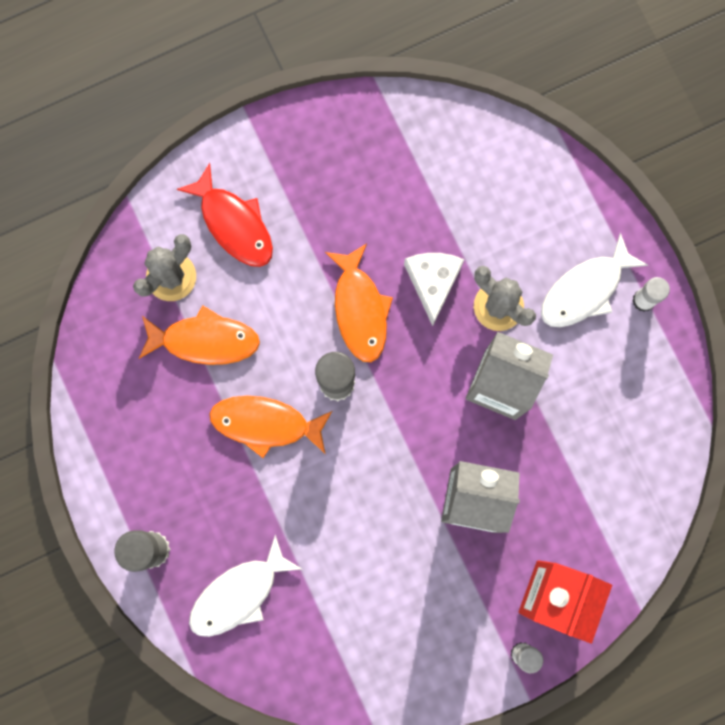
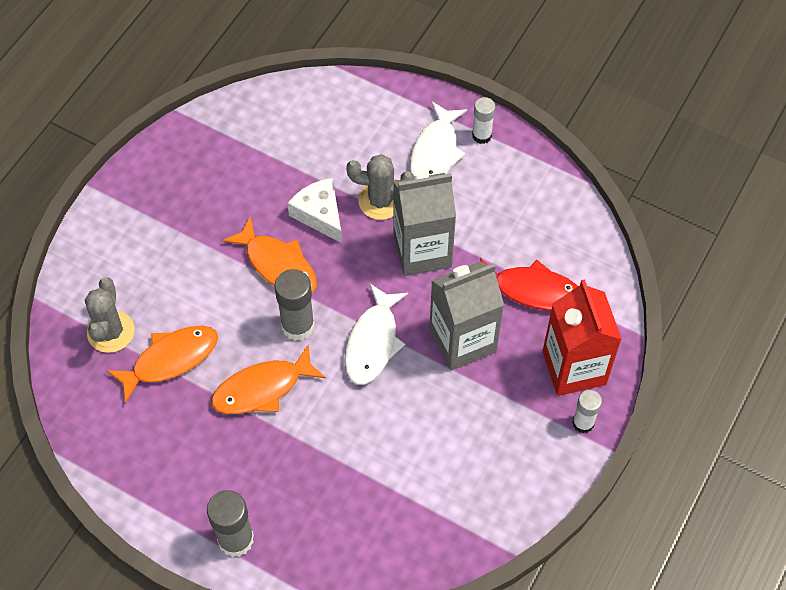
camera: 35 degrees left, 20 degrees down
(234, 224) = (136, 266): red fish -> red fish (532, 290)
(239, 594) = (331, 526): white fish -> white fish (373, 342)

